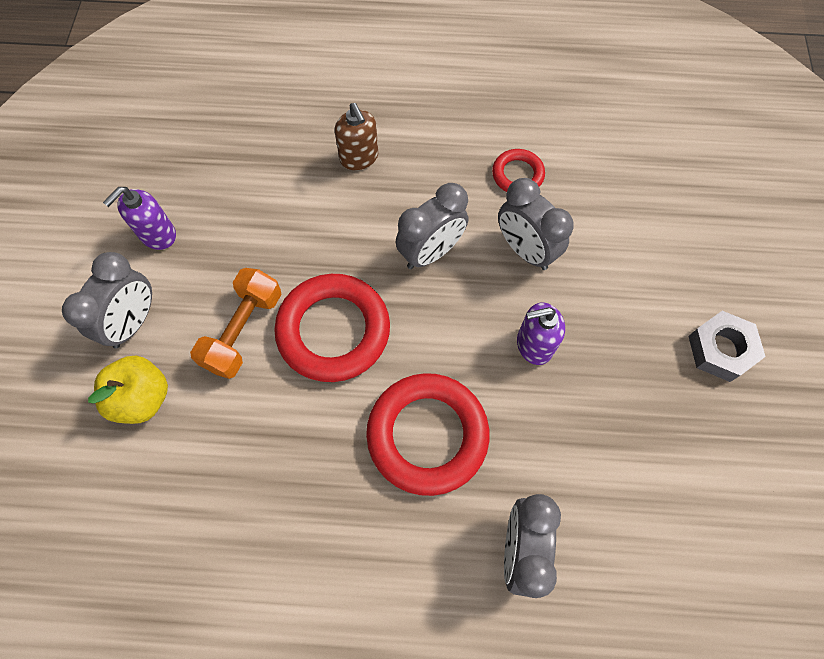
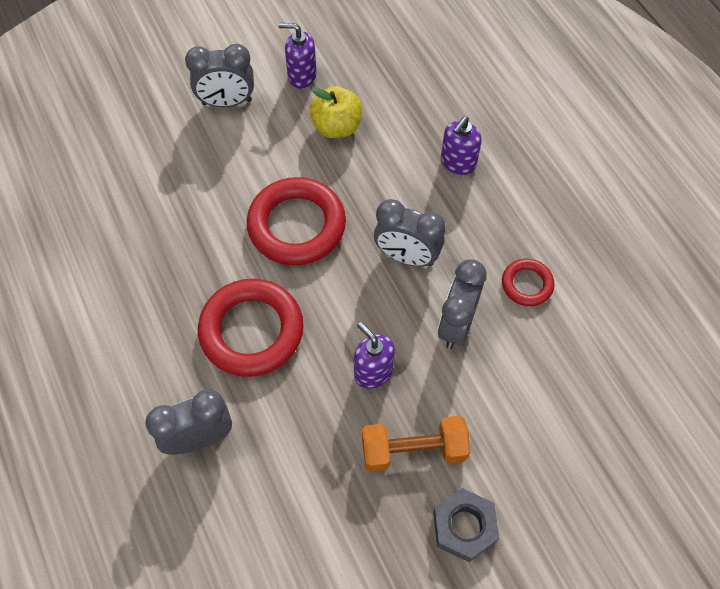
camera: 60 degrees right, 5 degrees down
(142, 398) = (176, 140): yellow apple -> yellow apple (336, 127)
(243, 331) = (261, 169): orange dumbbell -> orange dumbbell (413, 450)
(359, 158) = (458, 163): brown soap dispenser -> purple soap dispenser

